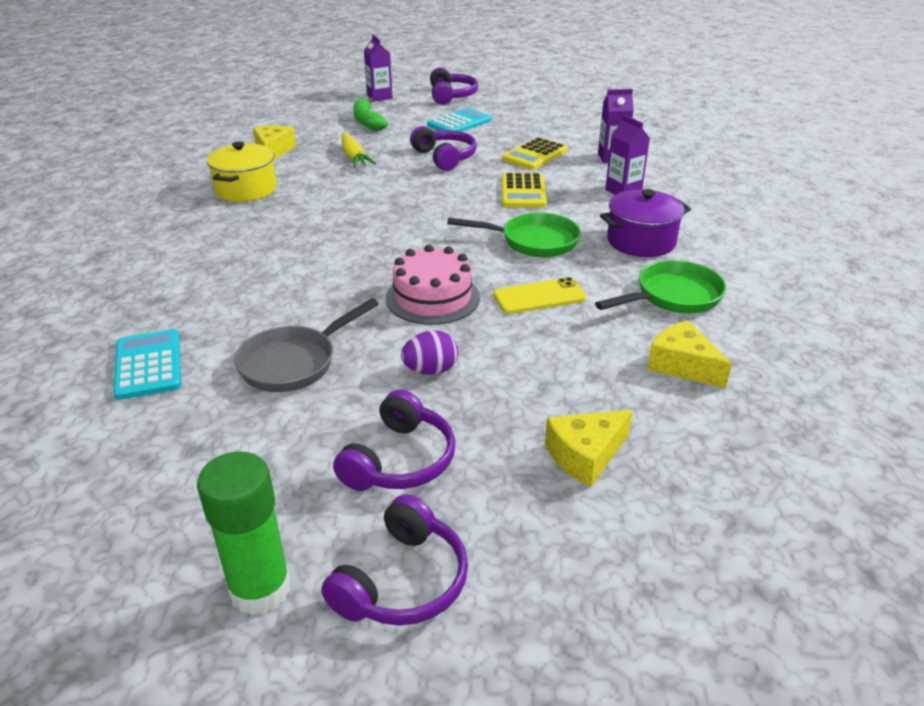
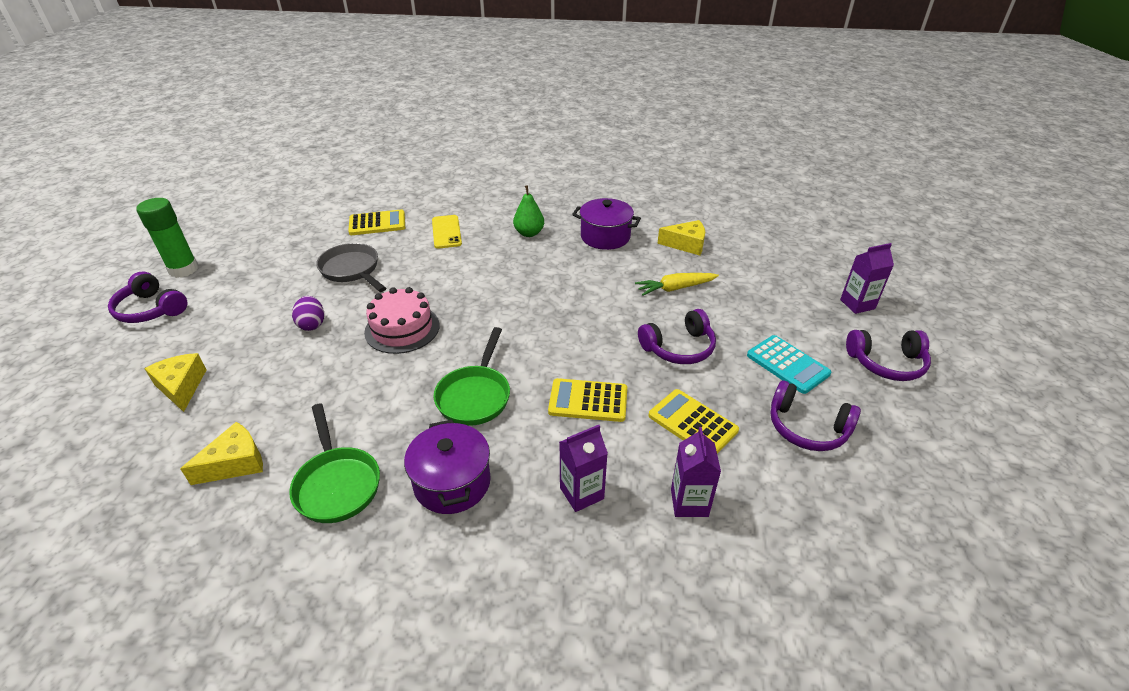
camera: 95 degrees right, 5 degrees up
(148, 365) = (377, 223): turquoise calculator -> yellow calculator
(223, 234) = (529, 233): none -> green pear
(246, 189) = (605, 237): yellow pot -> purple pot
(367, 121) = (774, 296): green banana -> none
(400, 460) = (235, 310): purple headphones -> purple headphones (807, 428)
(539, 297) = (378, 388): yellow phone -> yellow phone (446, 232)

